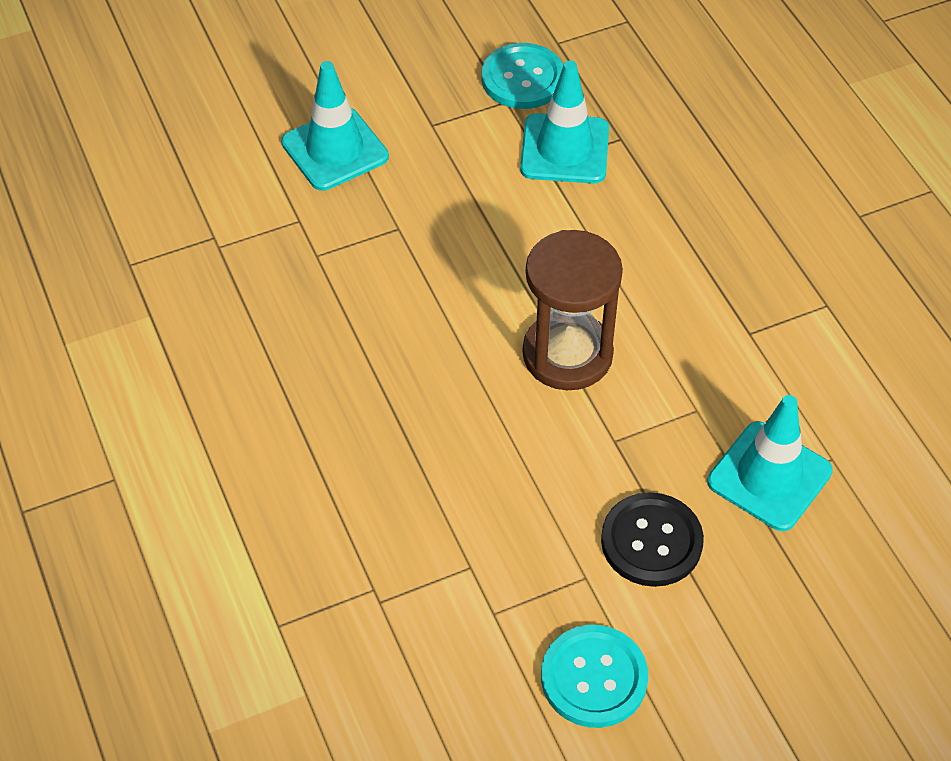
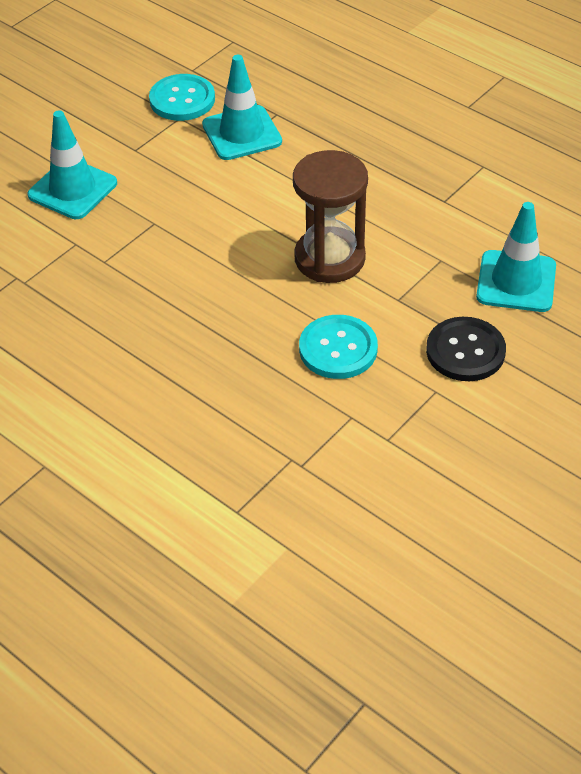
camera: 25 degrees left, 5 degrees down
(594, 678) = (484, 451): turquoise button -> turquoise button (338, 349)

